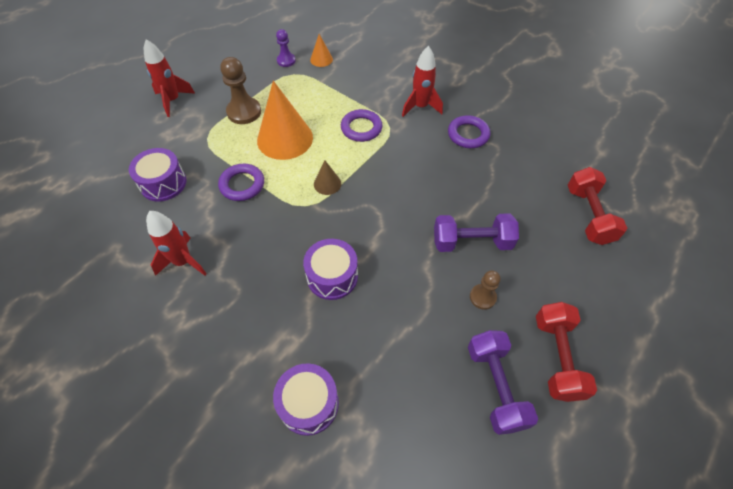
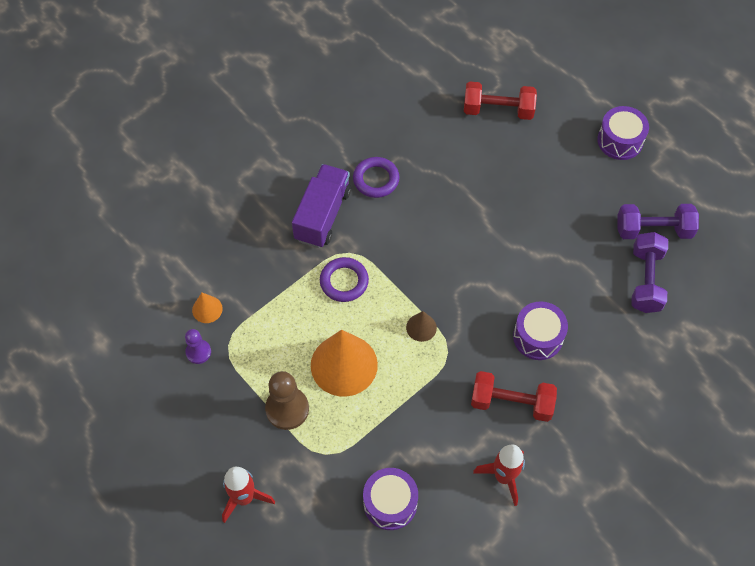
camera: 80 degrees left, 5 degrees up
(242, 185) = (407, 415): purple ring -> none
(309, 404) = (659, 370): purple drum -> purple drum (620, 141)
(420, 107) = (322, 215): red rocket -> purple truck
(471, 242) = (514, 211): purple dumbbell -> purple dumbbell (645, 280)
(482, 297) = (573, 218): brown pawn -> none
(557, 357) = (632, 180): red dumbbell -> red dumbbell (511, 403)

